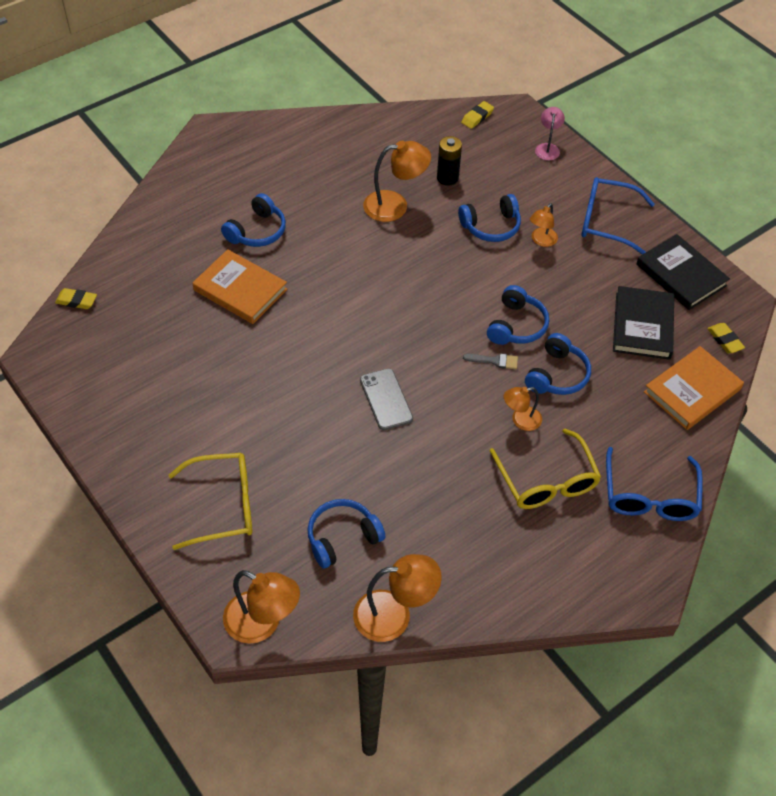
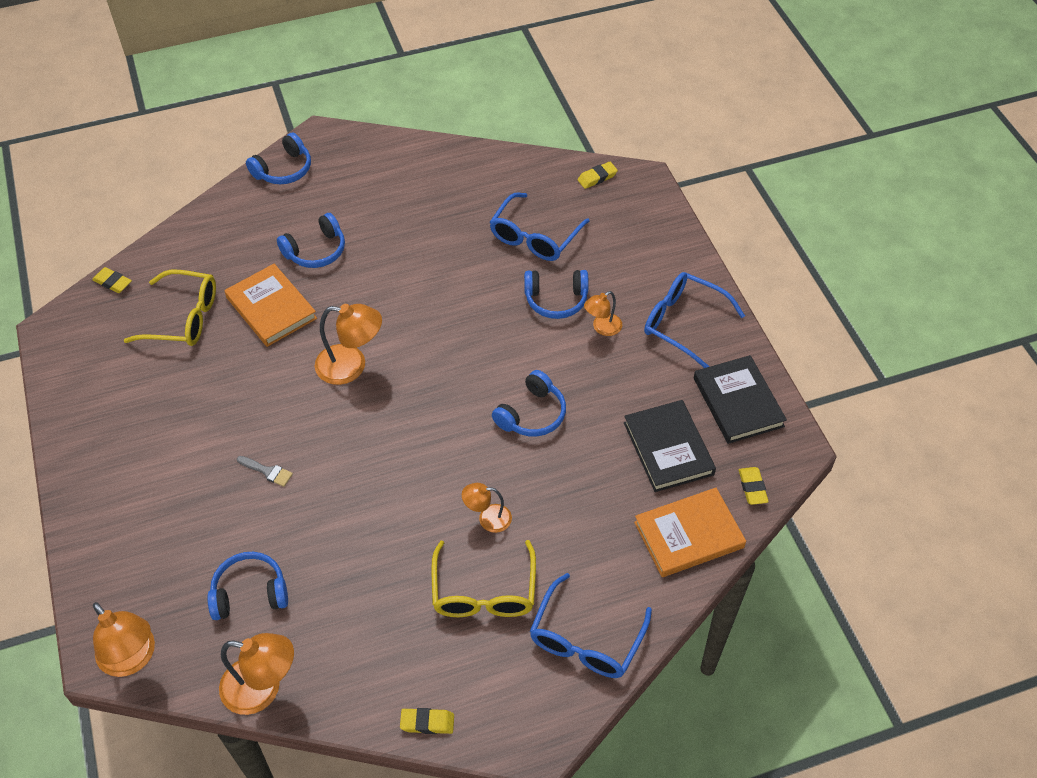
camera: 20 degrees right, 0 degrees up
(223, 506) = (151, 527): yellow glasses -> yellow glasses (183, 318)
(386, 399) = (360, 459): grey phone -> none
(395, 205) = (466, 254): orange lamp -> orange lamp (351, 366)
(447, 178) = (535, 237): black battery -> blue glasses
(494, 361) = (491, 447): grey brush -> grey brush (267, 471)
(547, 148) = (657, 227): pink lamp -> none
(551, 601) = (427, 723): none -> yellow eraser
(557, 375) = (549, 479): blue headphones -> blue headphones (283, 169)
(642, 326) = (668, 448): black book -> black book turned 45 degrees counterclockwise

